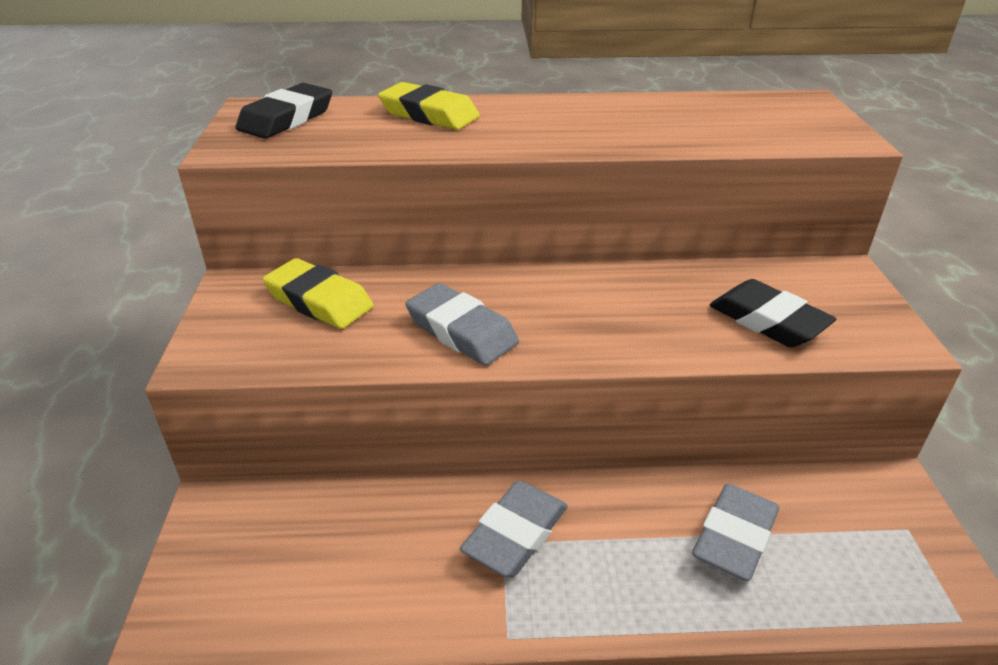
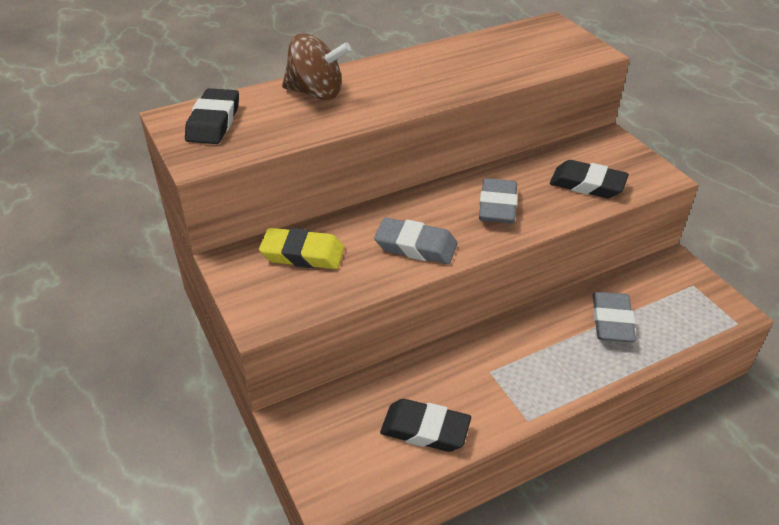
camera: 25 degrees left, 5 degrees up
(356, 589) = (425, 429): none -> black eraser
(429, 114) = (316, 93): yellow eraser -> brown spinning top
(515, 534) = (494, 364): grey eraser -> grey eraser (497, 206)

